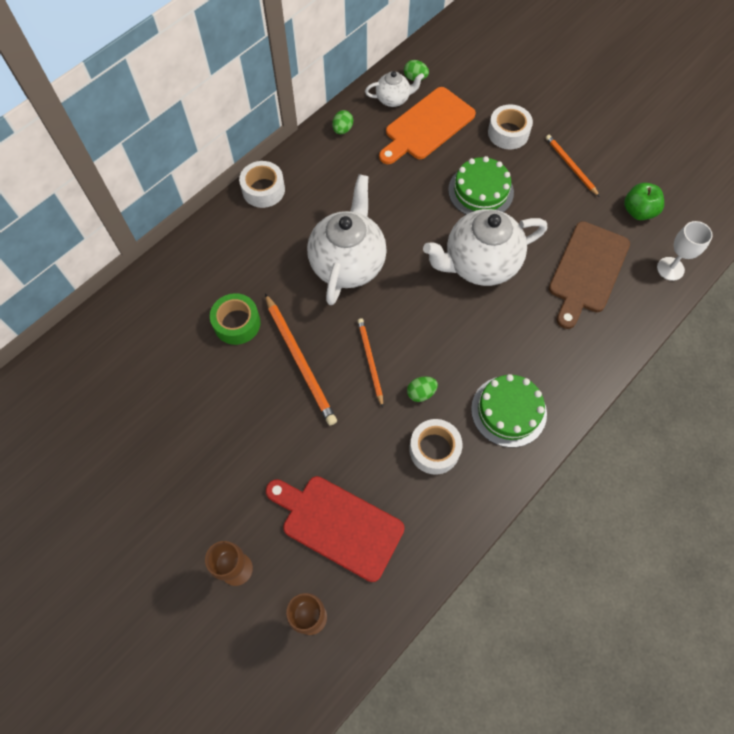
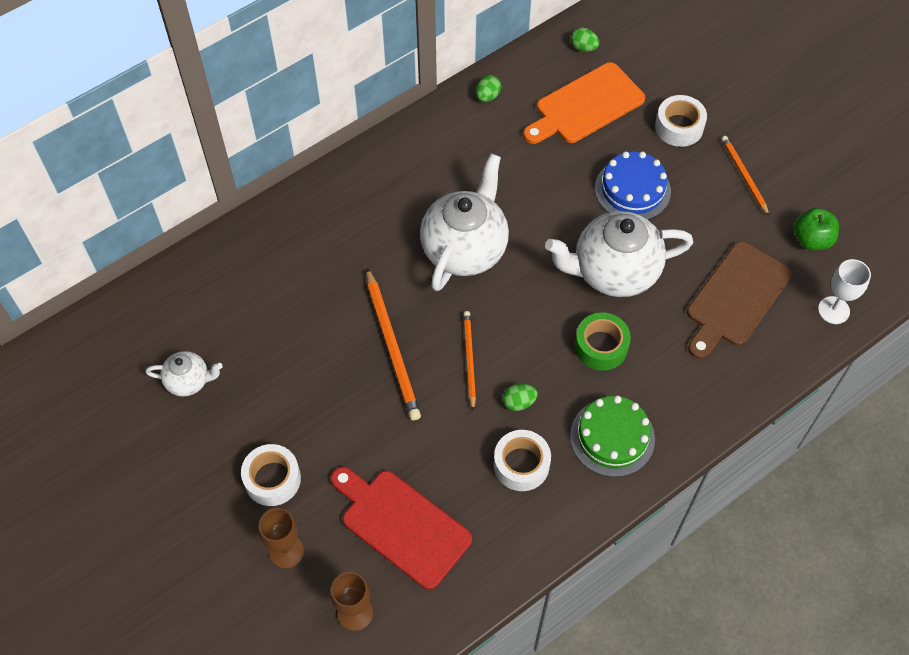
camera: 10 degrees right, 5 degrees down
(237, 323) = (330, 296): green tape -> green tape (601, 346)
(263, 190) = (385, 152): white tape -> white tape (272, 479)
(393, 99) = (553, 69): white teapot -> white teapot (189, 381)
(480, 191) = (632, 189): green cake -> blue cake

